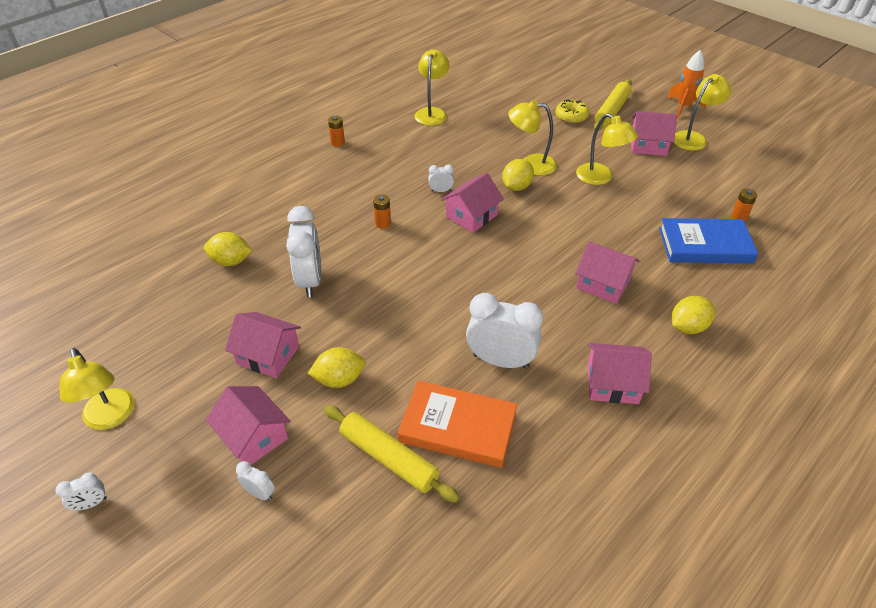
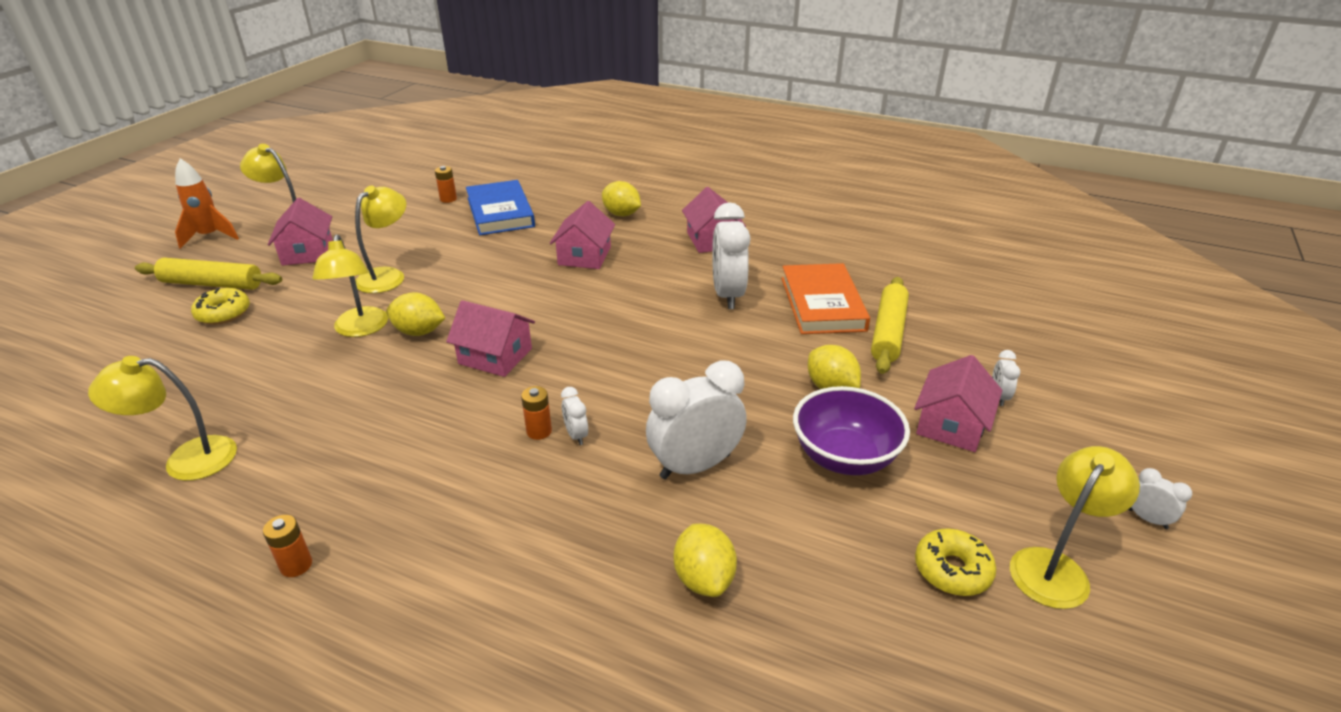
camera: 110 degrees left, 10 degrees down
(152, 365) = (952, 570): none -> yellow donut
(268, 355) = (844, 457): pink house -> purple bowl
(441, 191) = (442, 394): white clock -> white clock (576, 435)

